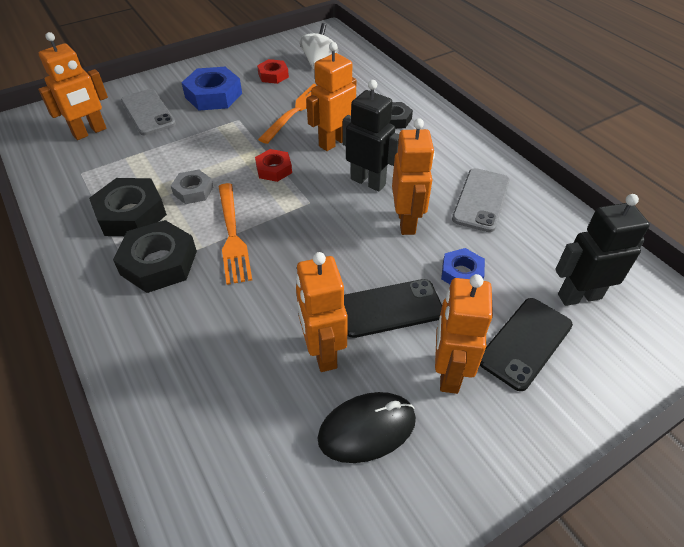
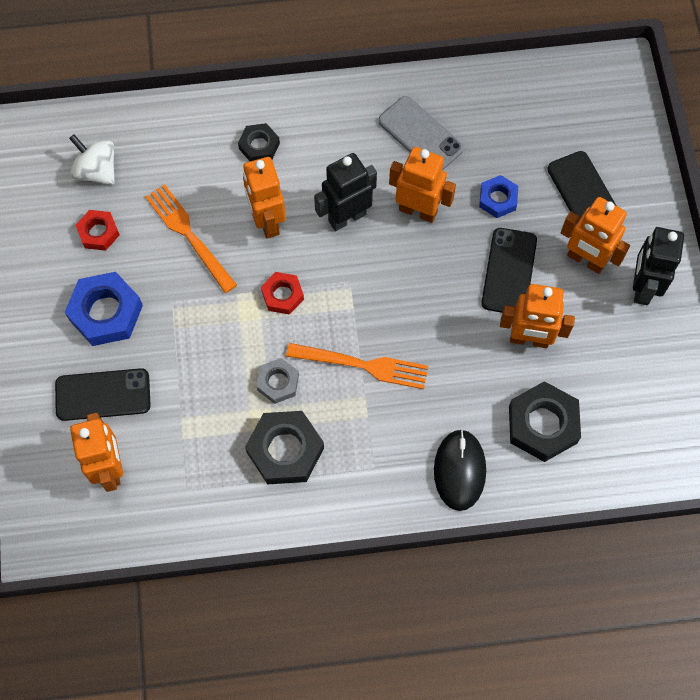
camera: 65 degrees left, 20 degrees up
(148, 112) = (103, 395): grey phone -> black phone
(159, 263) = (369, 439): black nut -> black nut (542, 425)
(367, 429) = (607, 336): black mouse -> black mouse (459, 470)
(579, 296) = (559, 129): black robot -> black robot (642, 287)

